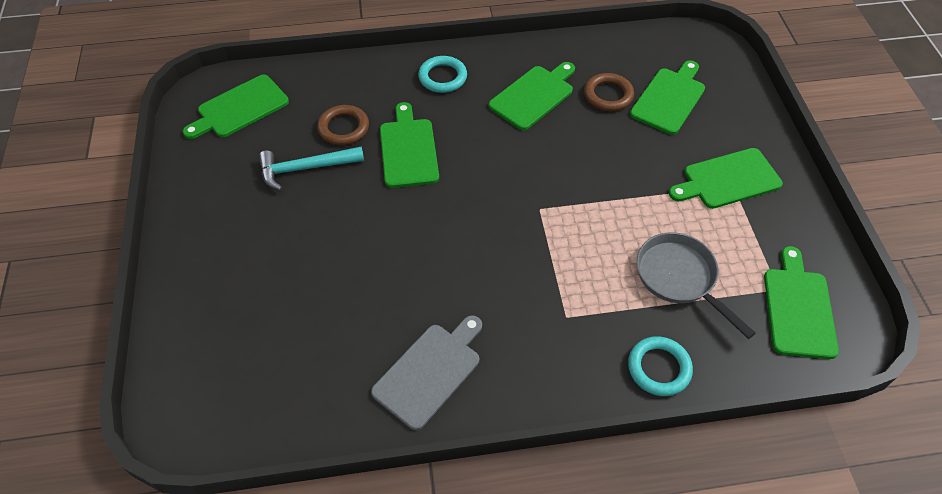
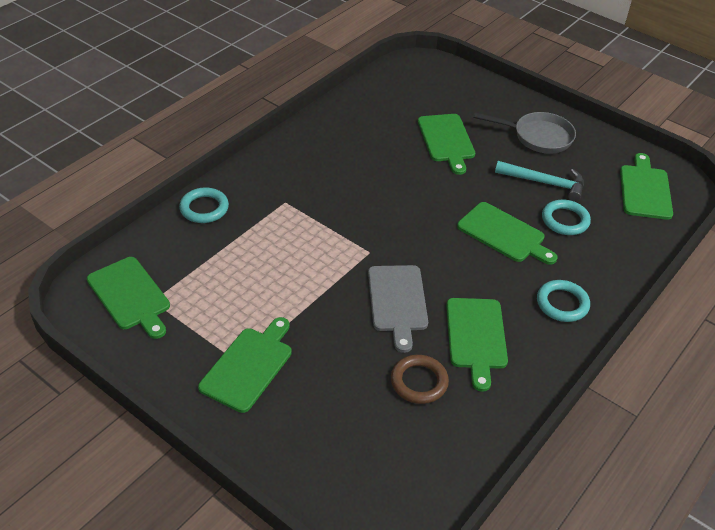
camera: 135 degrees right, 10 degrees down
(305, 168) = (545, 183): turquoise hammer -> turquoise hammer turned 75 degrees clockwise
(343, 128) = (565, 220): brown ring -> turquoise ring
(430, 372) = (333, 137): grey cutting board -> grey cutting board (397, 302)
(669, 99) = (363, 417): green cutting board -> green cutting board (446, 140)
(679, 278) = (230, 266): grey pan -> grey pan (538, 137)

